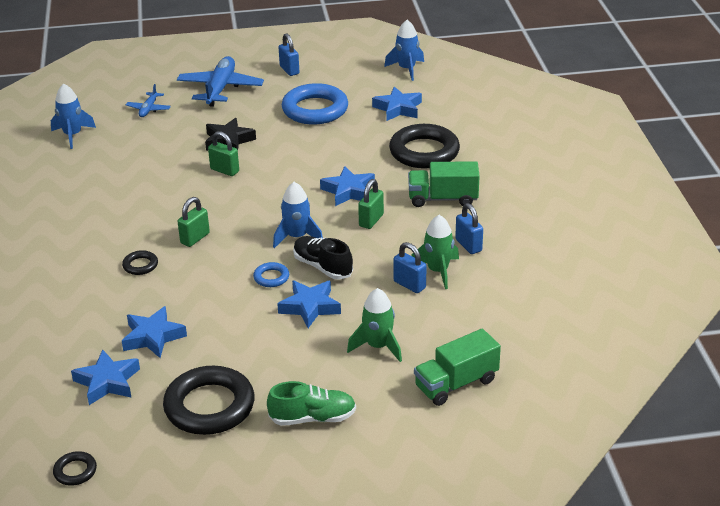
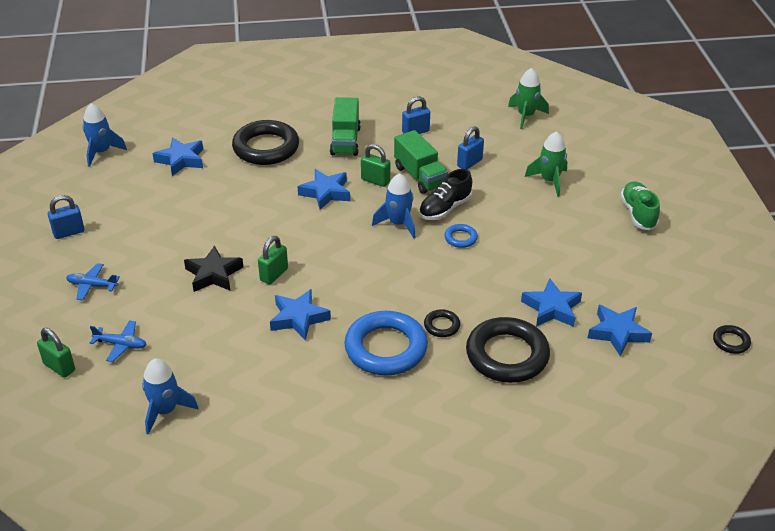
camera: 90 degrees left, 5 degrees up
(195, 238) = (397, 290): green padlock -> green padlock (59, 367)
(209, 406) = (636, 268): black ring -> black ring (507, 355)
(220, 89) = (92, 285): blue plane -> blue plane, size x0.51
(310, 307) = (502, 215): blue star -> blue star (298, 318)
(315, 110) = (165, 213): blue ring -> blue ring (386, 348)
(438, 271) = (451, 148): green rocket -> green rocket (526, 116)
(456, 383) = (587, 146): green truck -> green truck (420, 176)

